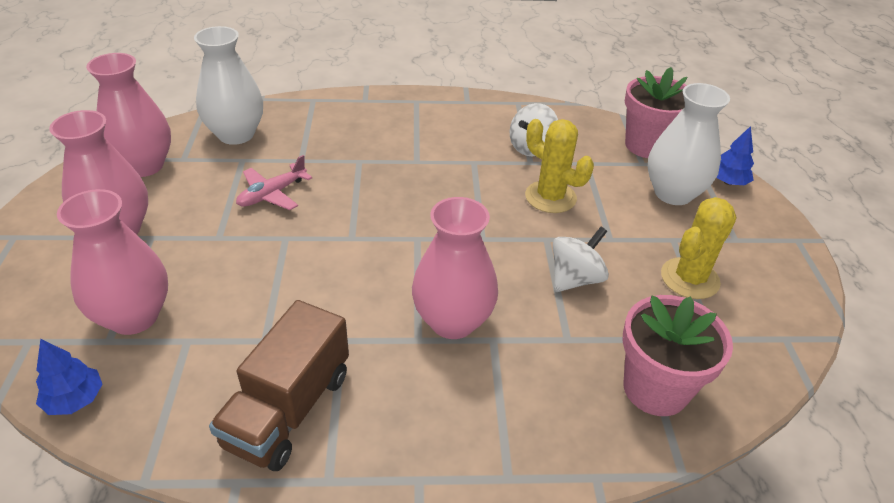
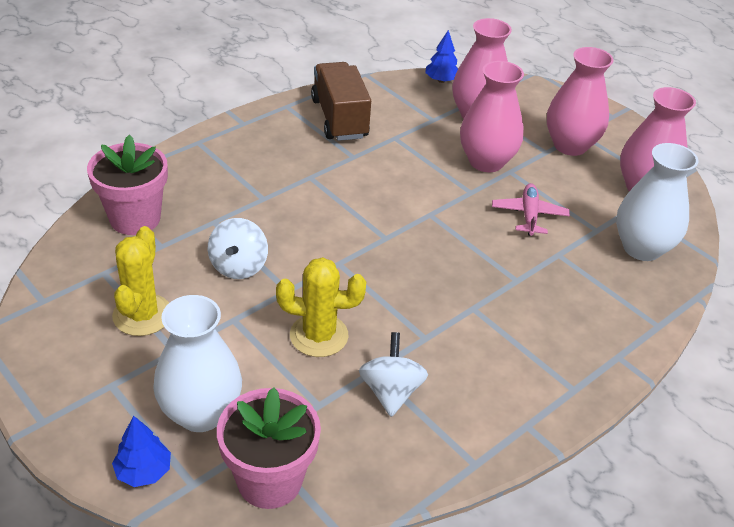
camera: 140 degrees right, 0 degrees up
(452, 321) = (299, 196): pink vase -> pink vase (486, 162)

